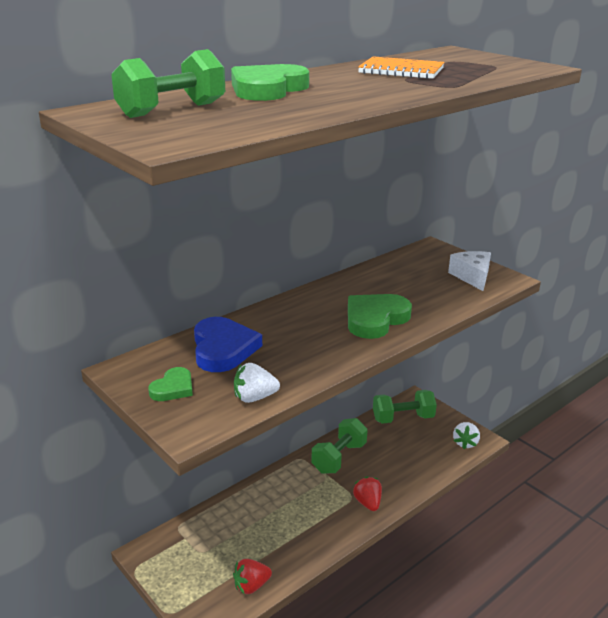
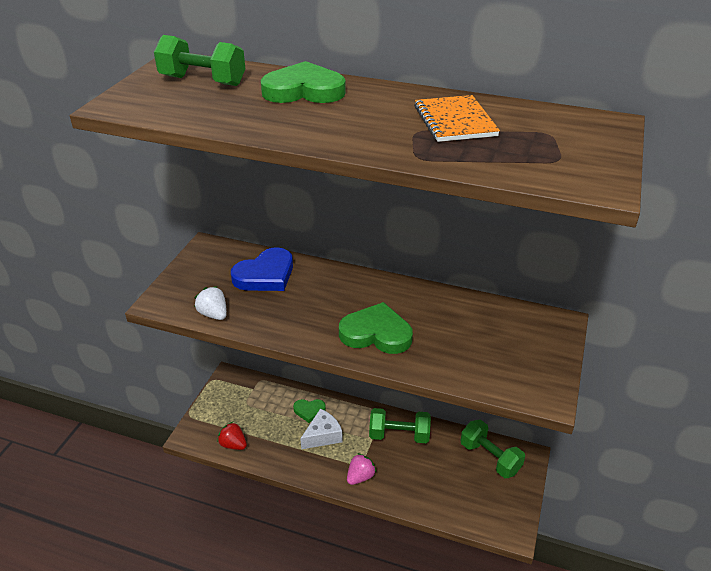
camera: 60 degrees right, 10 degrees up
(173, 388) = (201, 275): green heart -> green heart (309, 411)
(368, 503) = (360, 477): red strawberry -> pink strawberry
(465, 443) = (496, 520): white strawberry -> none
(472, 277) = (523, 369): white cheese -> white cheese (323, 436)

